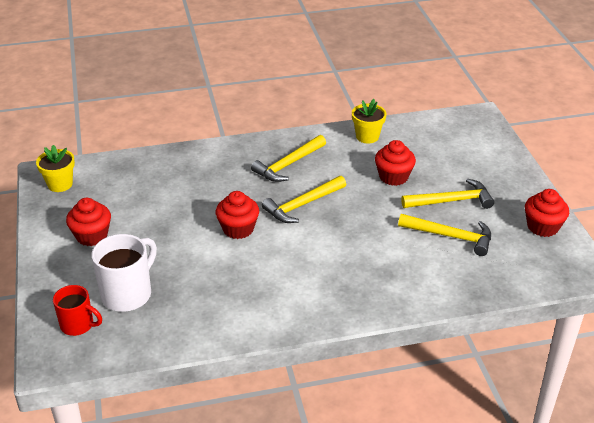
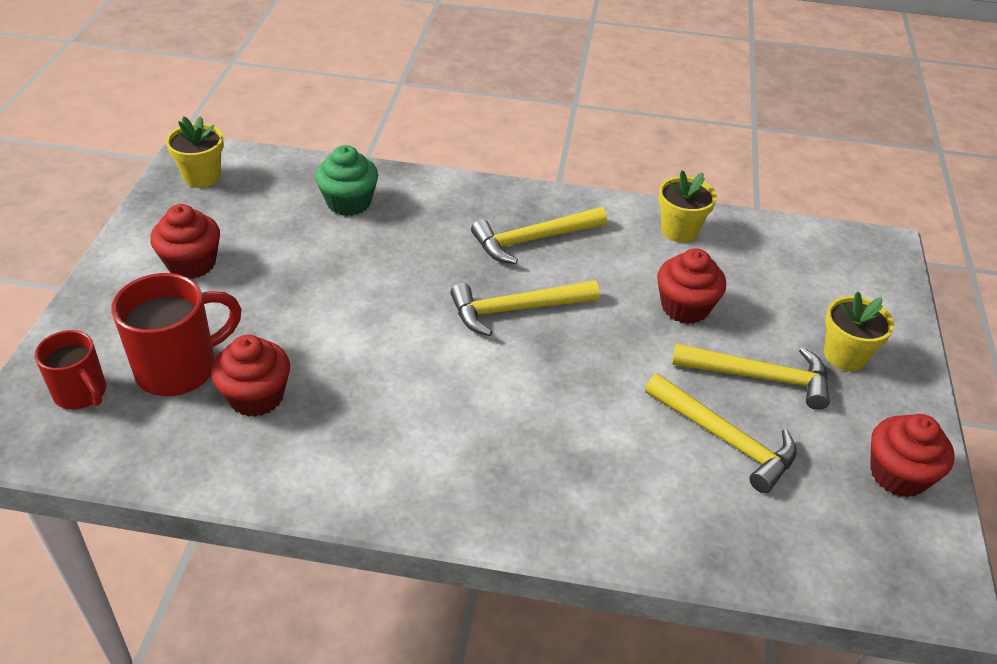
camera: 20 degrees right, 5 degrees up
(128, 294) = (179, 368): white mug -> red mug
(165, 174) = (349, 202): none -> green cupcake
(238, 229) = (398, 318): red cupcake -> red cupcake (256, 396)
(488, 177) = (845, 355): none -> yellow flower pot

